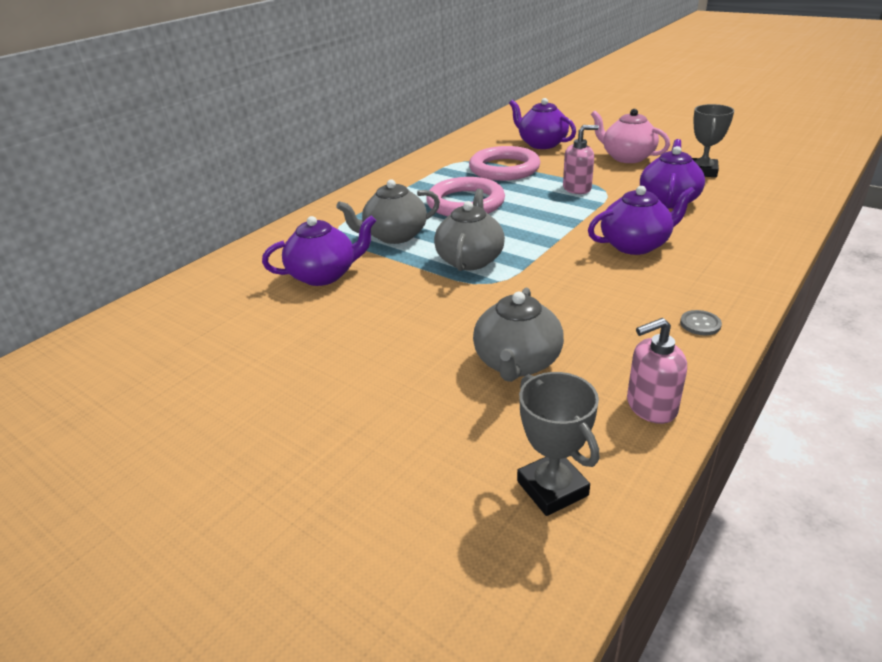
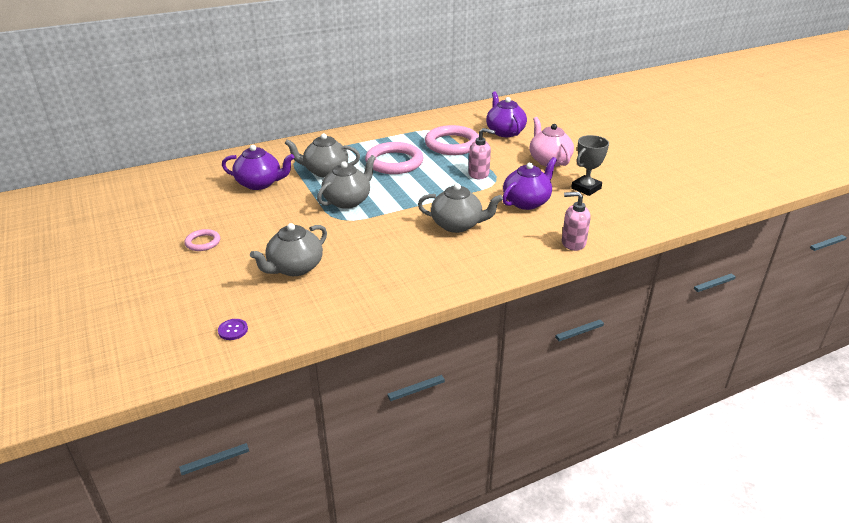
camera: 25 degrees right, 0 degrees up
(337, 377) = (203, 242): none -> pink ring
(552, 488) = (233, 330): grey trophy -> purple button
(635, 245) = (457, 225): purple teapot -> grey teapot
(650, 406) = (329, 315): pink soap dispenser -> pink soap dispenser (573, 243)
(700, 324) = (421, 285): grey button -> none

